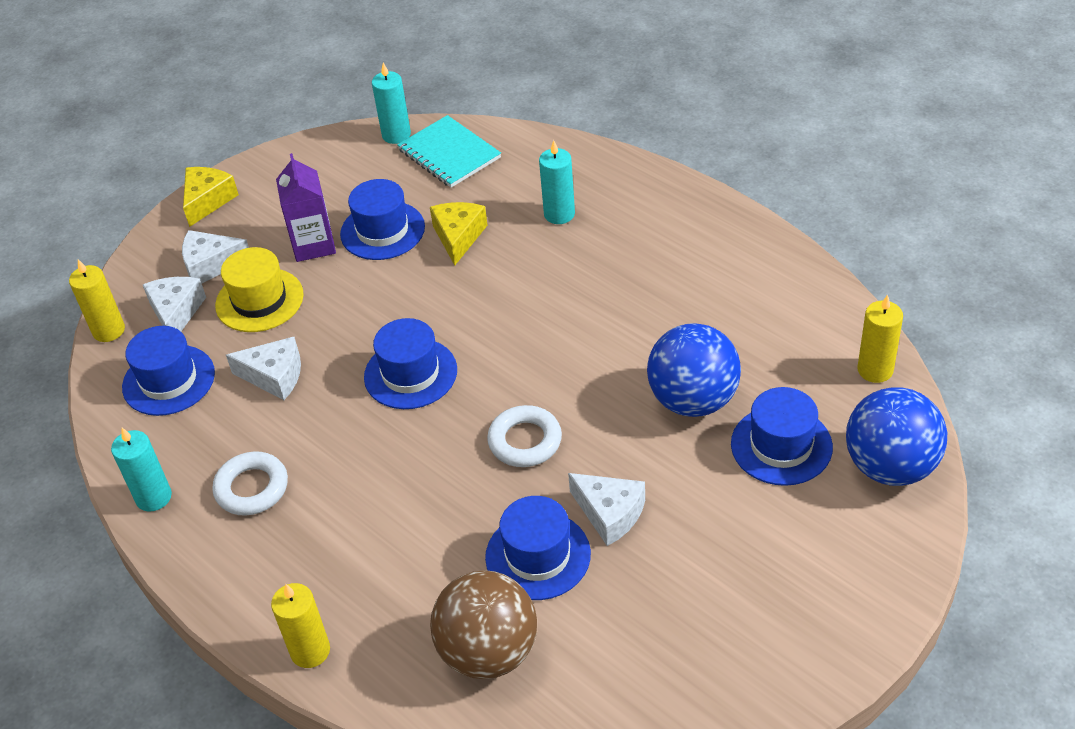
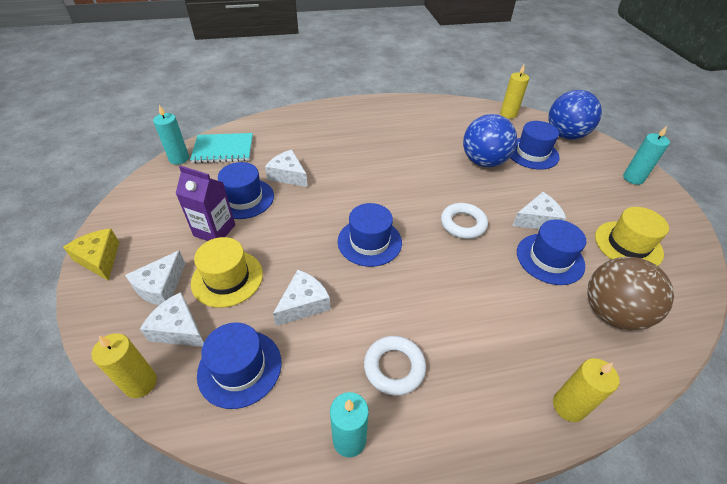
camera: 60 degrees left, 0 degrees up
(458, 237) = (288, 175): yellow cheese -> white cheese
(559, 214) = (317, 139): turquoise candle -> turquoise candle (633, 178)
(651, 634) = (628, 245): none -> yellow hat

